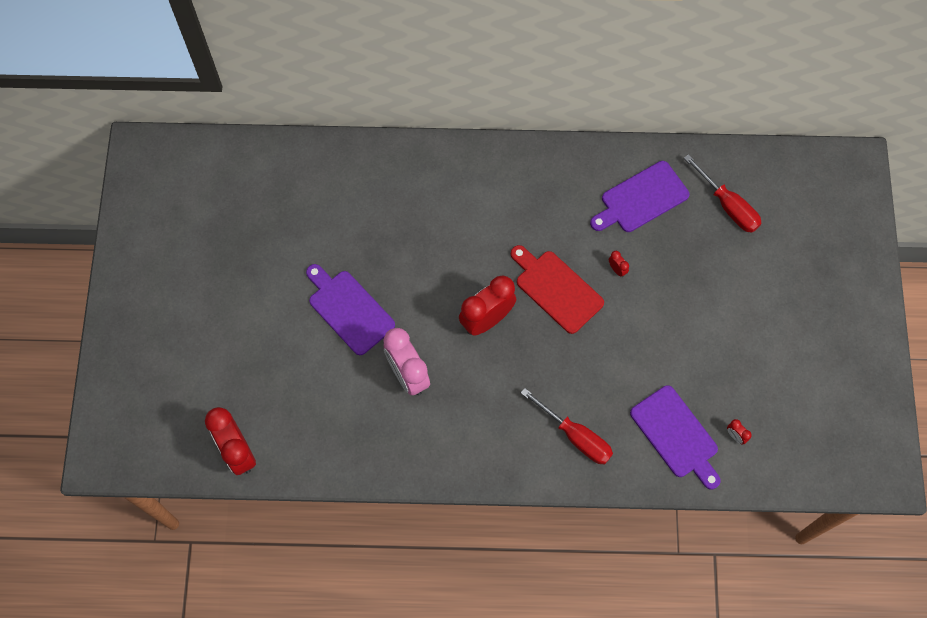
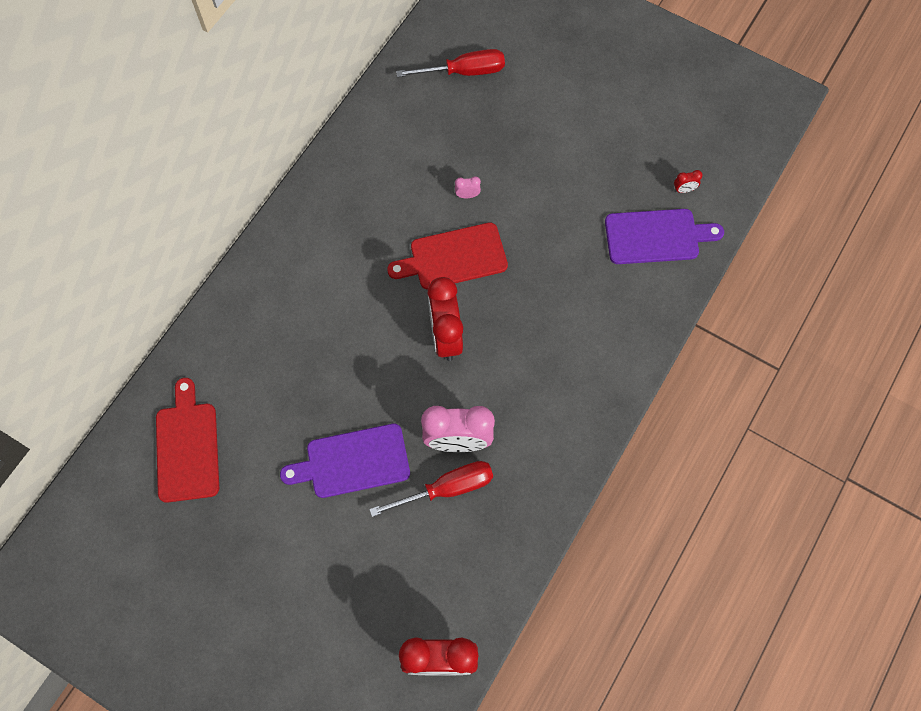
camera: 60 degrees left, 0 degrees up
(295, 193) = (187, 447): none -> red cutting board
(576, 436) = (609, 322): red screwdriver -> red screwdriver (447, 488)
(617, 269) = (467, 195): red clock -> pink clock
(641, 199) = (411, 136): purple cutting board -> none

